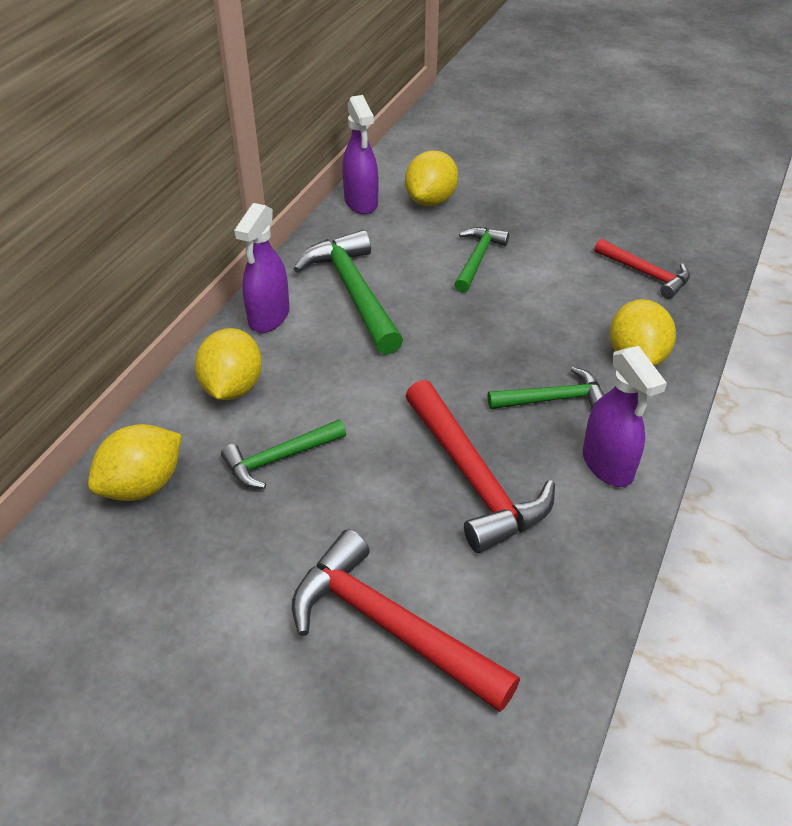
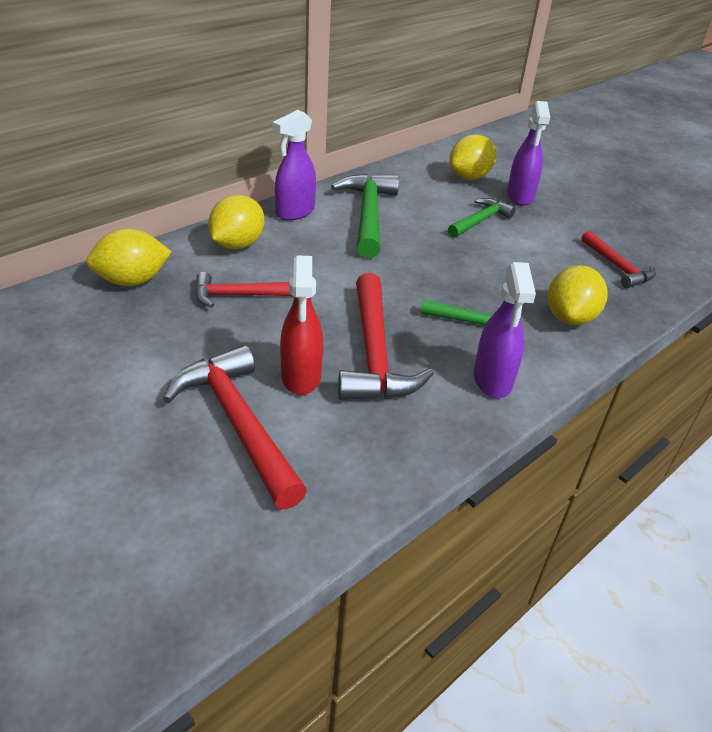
camera: 20 degrees right, 5 degrees down
(279, 459) = (237, 295): green hammer -> red hammer
(361, 202) = (414, 165): purple spray bottle -> purple spray bottle (520, 197)
(417, 539) = (301, 377): none -> red spray bottle

